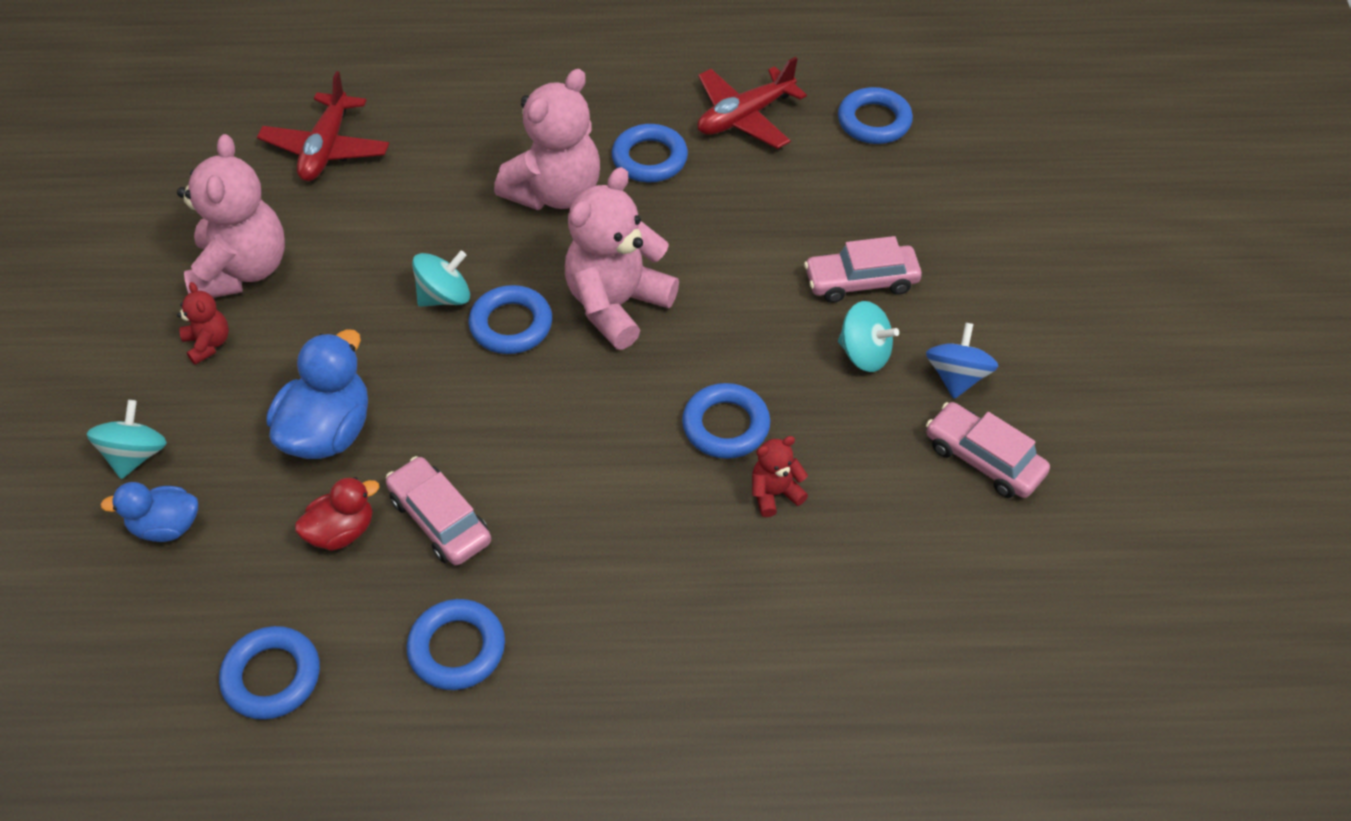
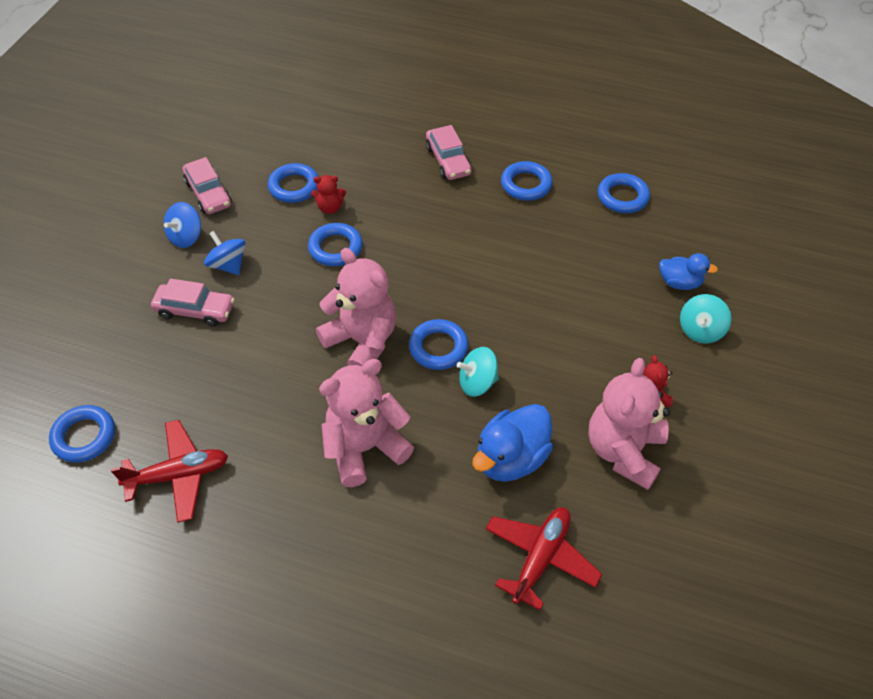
camera: 160 degrees left, 0 degrees up
(328, 431) = (575, 311): blue duck -> blue duck (511, 458)
(341, 531) = (576, 253): red duck -> none
(440, 519) = (519, 244): pink car -> pink car (448, 160)
(617, 305) = (362, 341): pink teddy bear -> pink teddy bear turned 105 degrees counterclockwise
(649, 159) = (277, 457): blue ring -> blue ring (294, 187)
(864, 354) = (228, 265): turquoise spinning top -> blue spinning top

